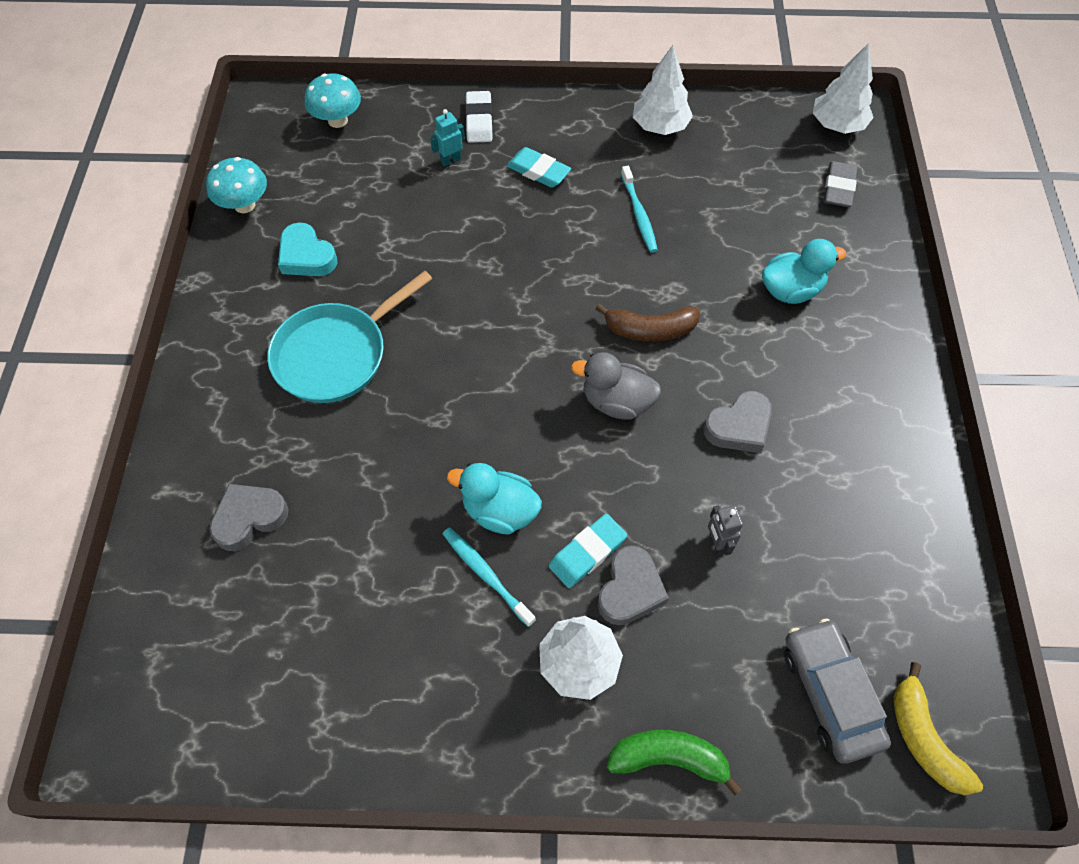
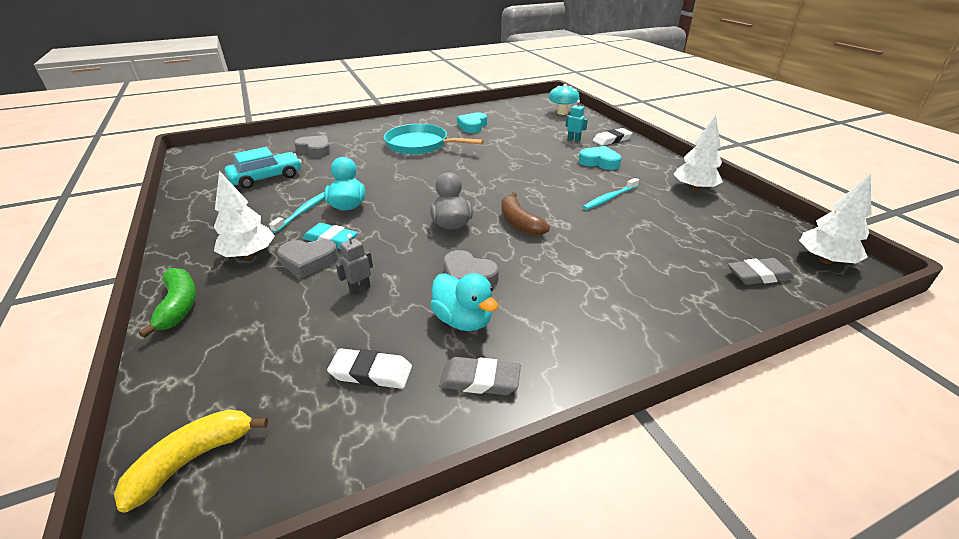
camera: 65 degrees right, 25 degrees down
(244, 205) = (488, 109): turquoise mushroom -> none
(325, 615) = (266, 177): none -> turquoise car
(538, 171) = (599, 162): turquoise eraser -> turquoise heart
(791, 290) = (620, 273): turquoise duck -> turquoise duck (463, 320)
(830, 694) = (237, 380): grey car -> none
(860, 565) = (371, 372): none -> white eraser
(900, 476) = (480, 380): none -> grey eraser

